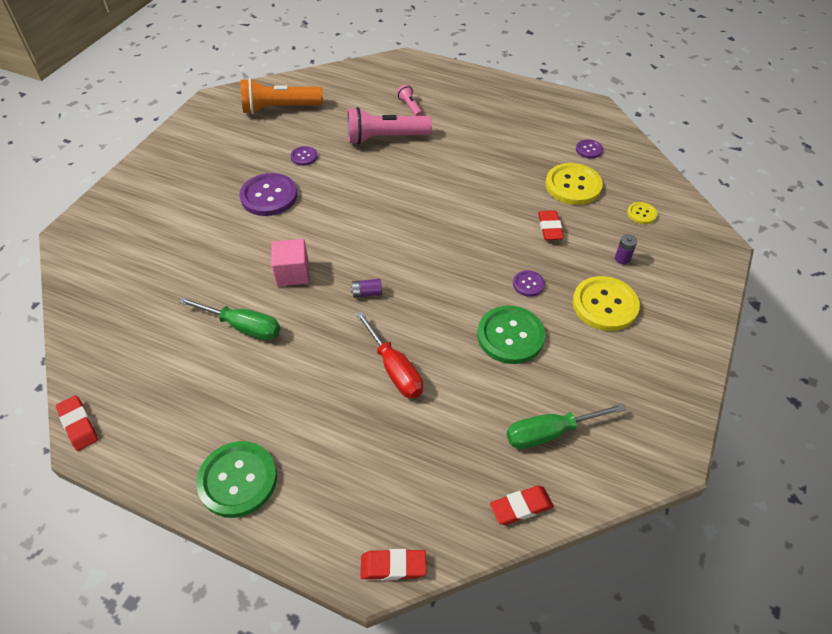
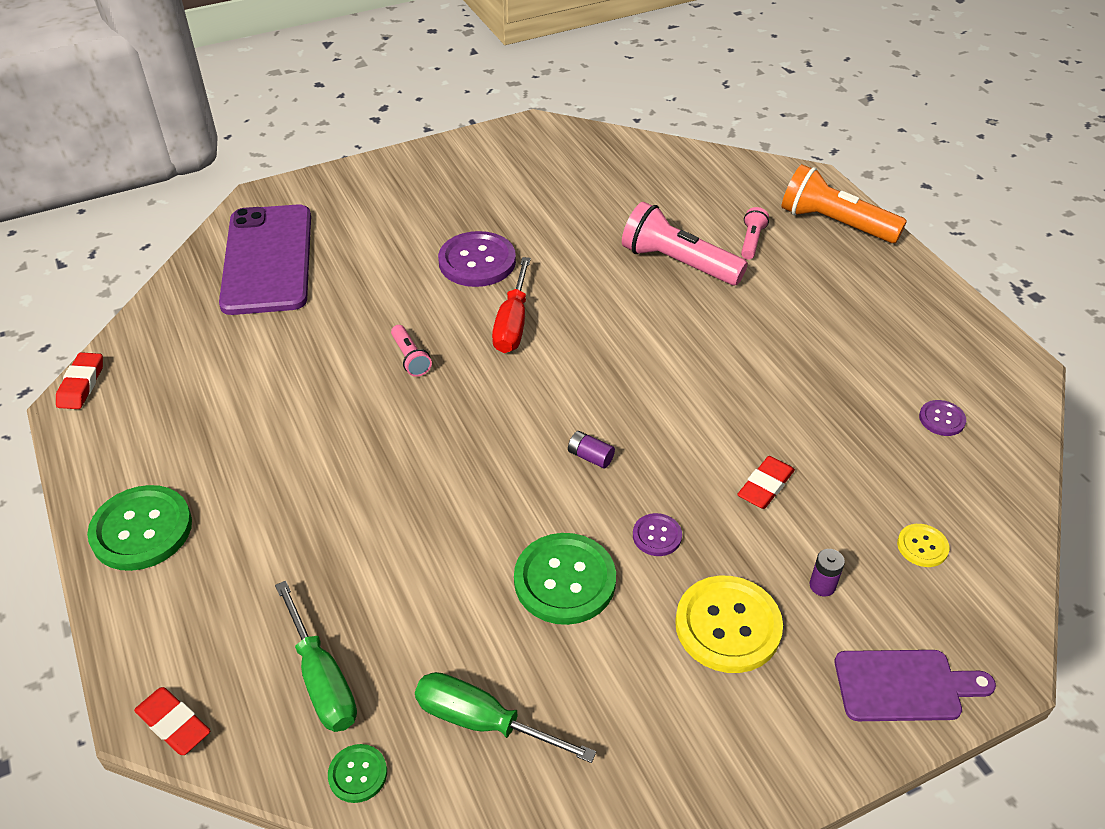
camera: 40 degrees right, 5 degrees down
(124, 268) = (268, 259): none -> purple phone
(242, 326) = (305, 383): green screwdriver -> green screwdriver (321, 678)
(279, 108) = (594, 169): orange flashlight -> orange flashlight (834, 223)
(292, 273) = (410, 358): pink cube -> pink flashlight
(304, 157) = (561, 237): purple button -> none
(367, 293) = (461, 427): purple battery -> purple battery (590, 456)
(394, 368) = (398, 526): red screwdriver -> red screwdriver (513, 323)
(521, 507) = (358, 774): red eraser -> green button
(573, 185) = (862, 452): yellow button -> none
(698, 280) = (904, 686): none -> purple cutting board

